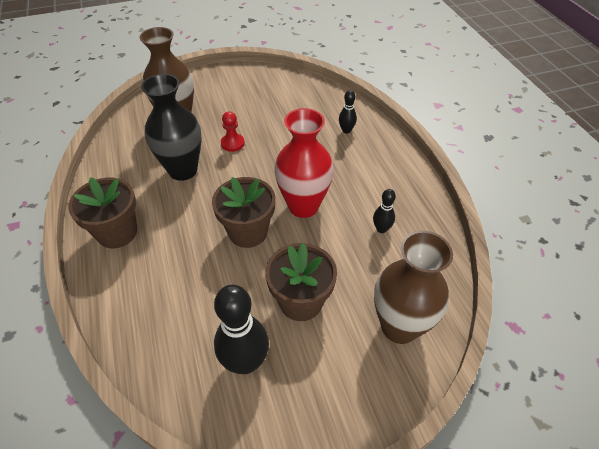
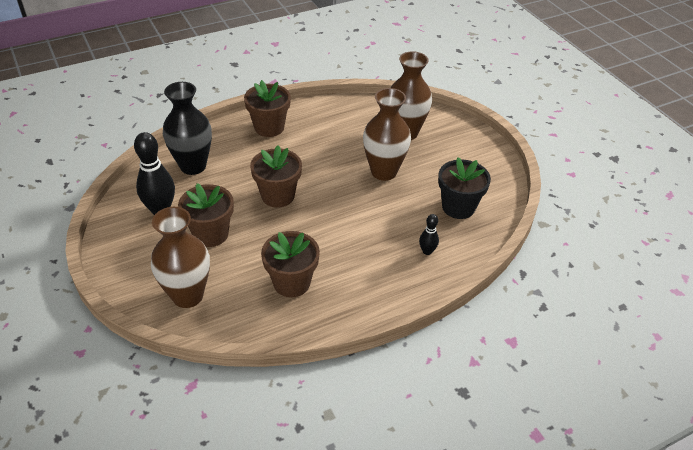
camera: 80 degrees right, 5 degrees down
(183, 170) = (341, 148): black vase -> black vase (193, 166)
(232, 143) = (384, 172): red pawn -> brown vase
(294, 104) = (458, 207): none -> black flower pot
(303, 206) = (312, 227): red vase -> none
(381, 229) = (291, 282): black bowling pin -> brown flower pot

